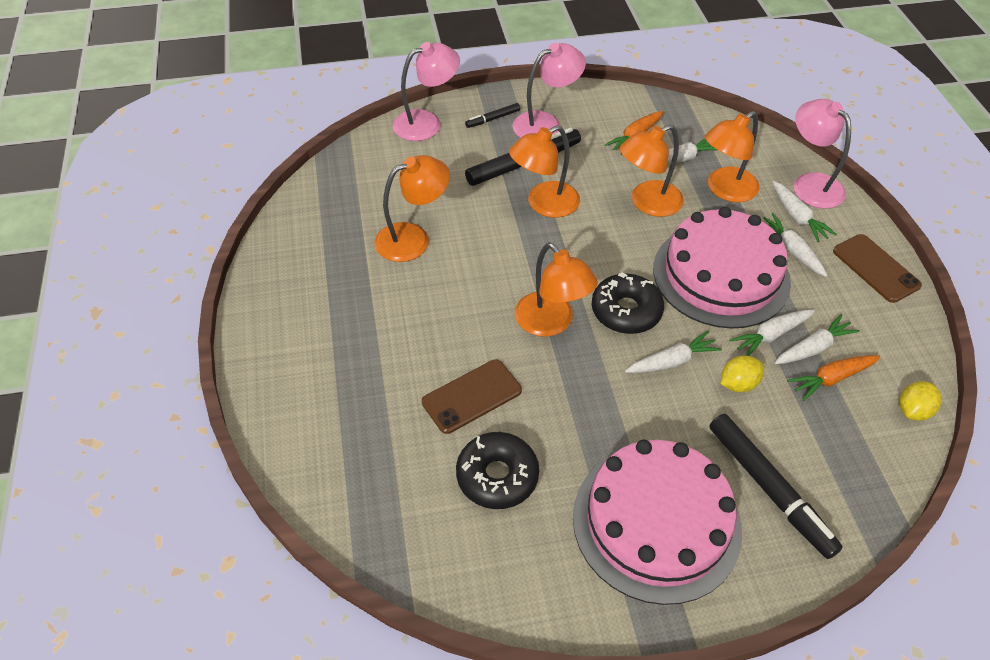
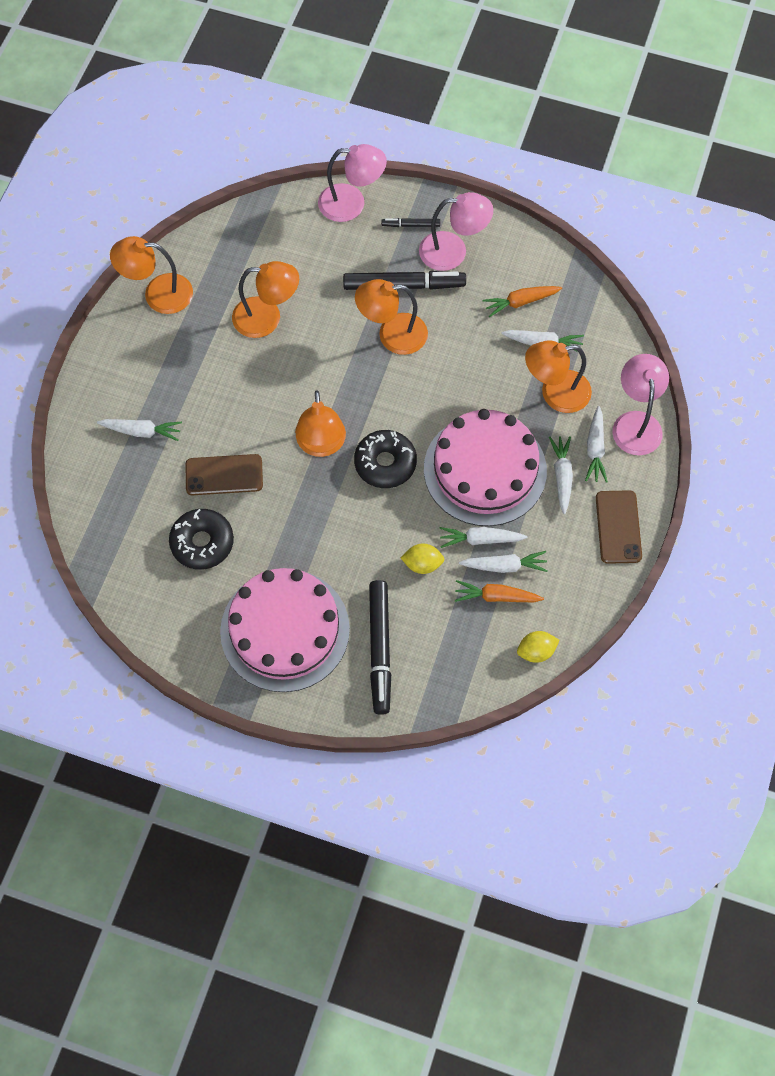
camera: 30 degrees right, 15 degrees up
(647, 203) = (478, 374): orange lamp -> orange lamp (158, 294)
(672, 361) = (388, 521): white carrot -> white carrot (142, 431)

